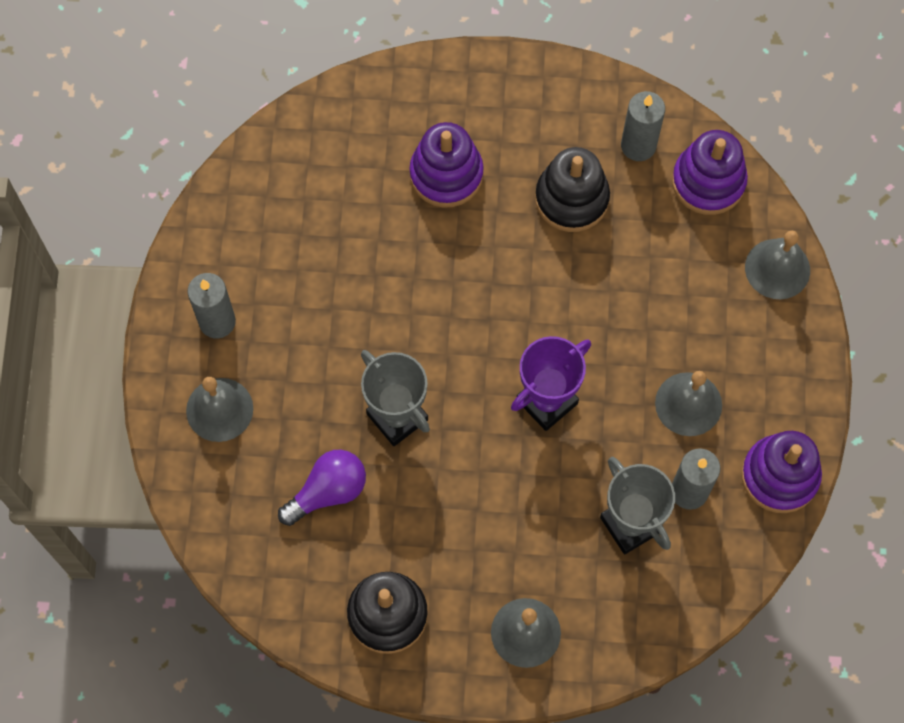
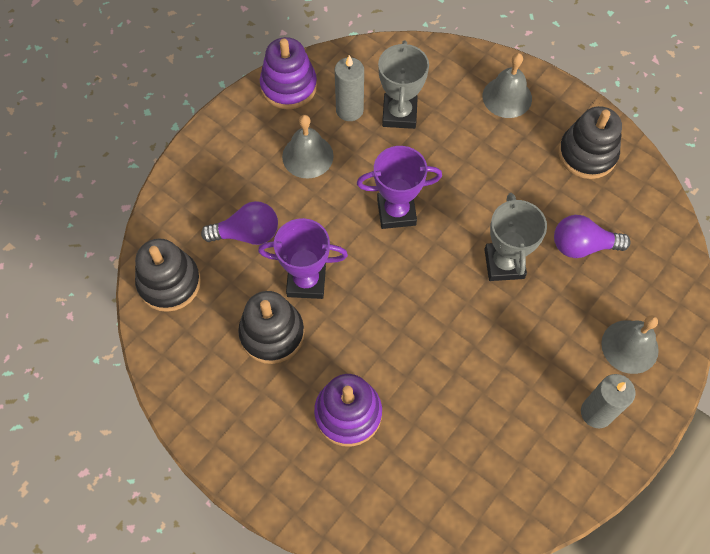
camera: 145 degrees left, 5 degrees down
(580, 268) = (306, 281): none -> purple trophy
(638, 146) = (193, 341): grey candle -> none
(677, 278) = (247, 234): none -> purple light bulb
(708, 182) = (169, 283): purple stacking toy -> black stacking toy
(777, 268) = (179, 198): grey bell -> none

